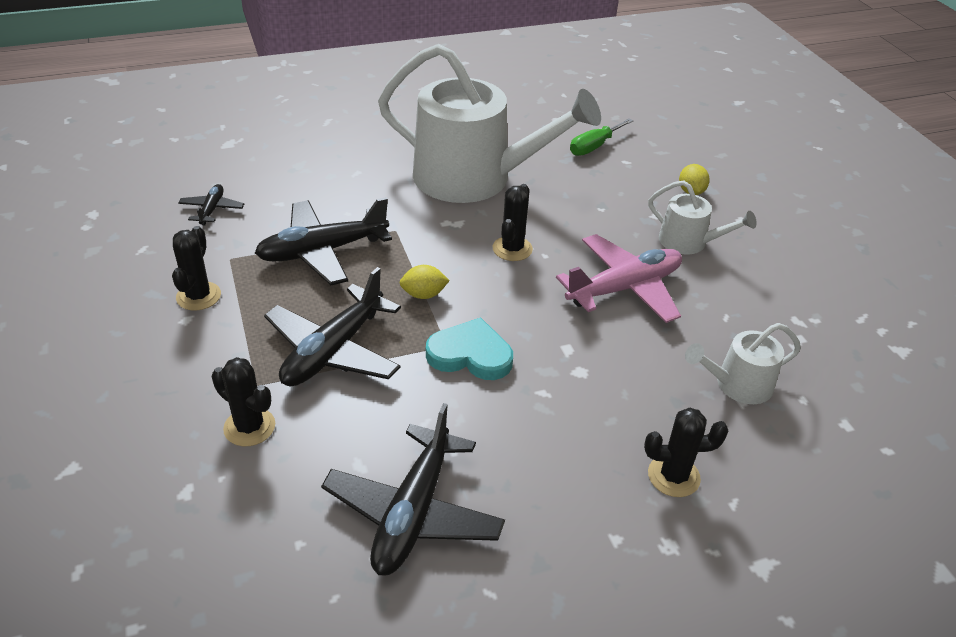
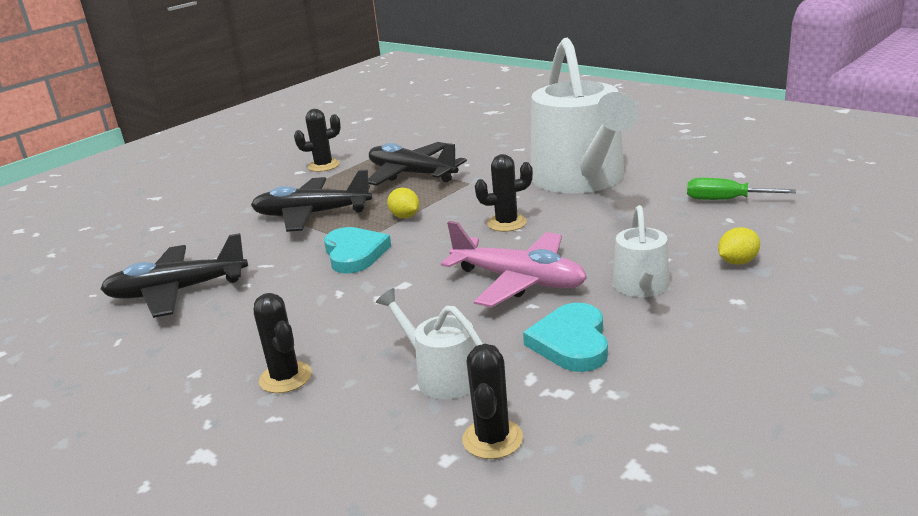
camera: 65 degrees right, 15 degrees down
(212, 210) = (412, 136): black plane -> none
(249, 427) = (219, 221): black cactus -> black cactus (492, 439)
(739, 306) = (571, 342): none -> turquoise heart

